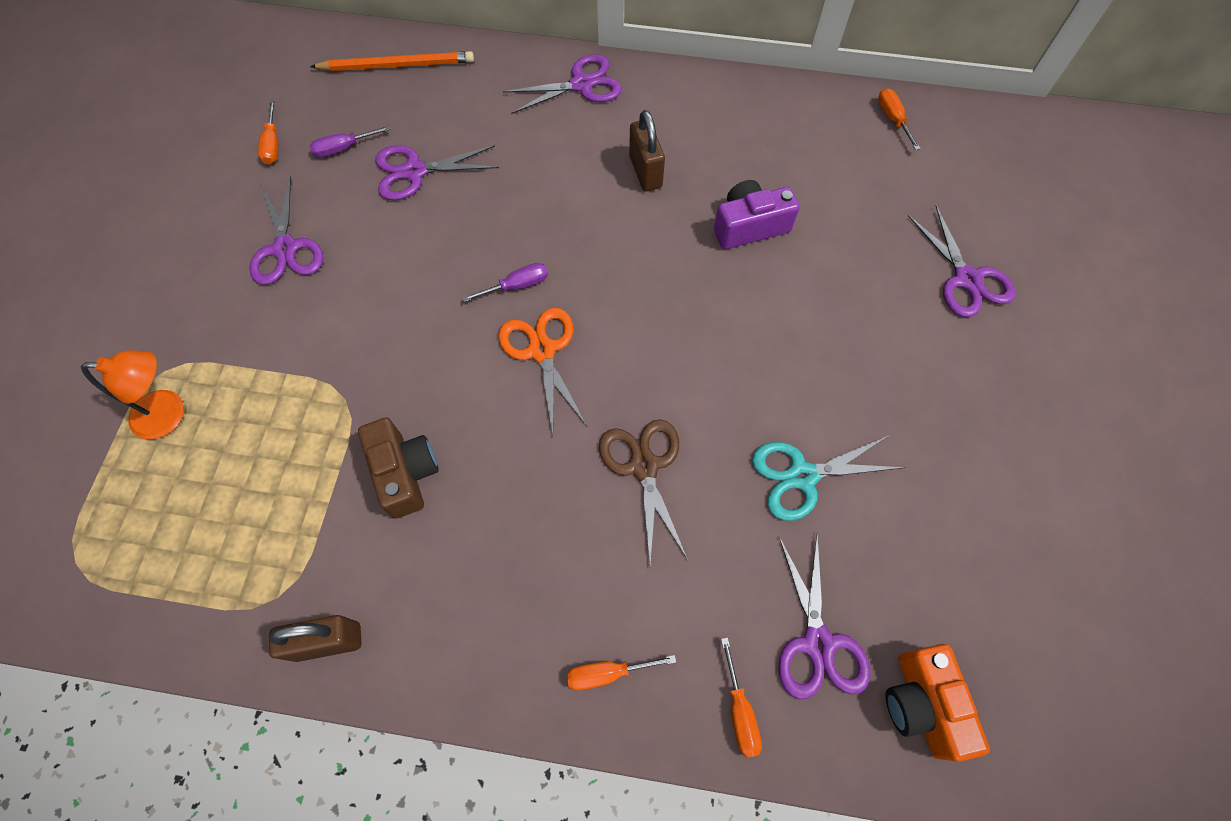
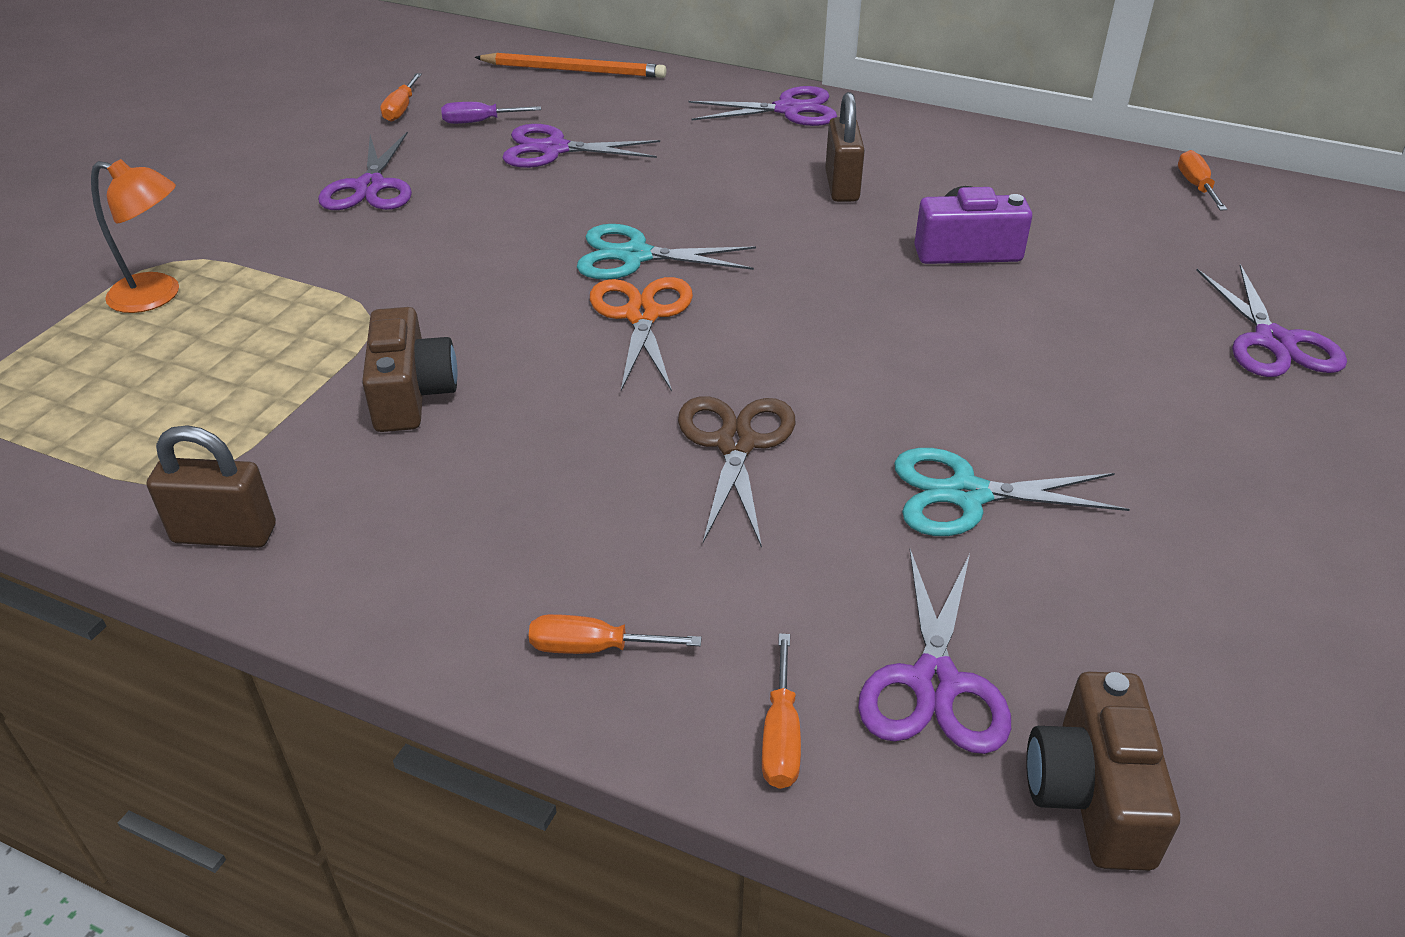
camera: 15 degrees right, 25 degrees down
(517, 286) = (635, 256): purple screwdriver -> turquoise scissors
(921, 703) = (1091, 794): orange camera -> brown camera

